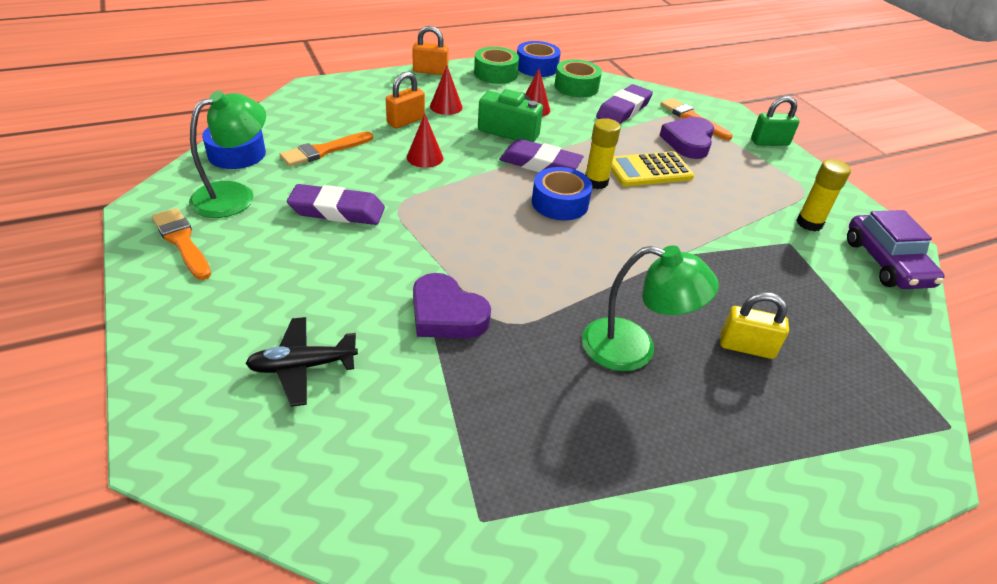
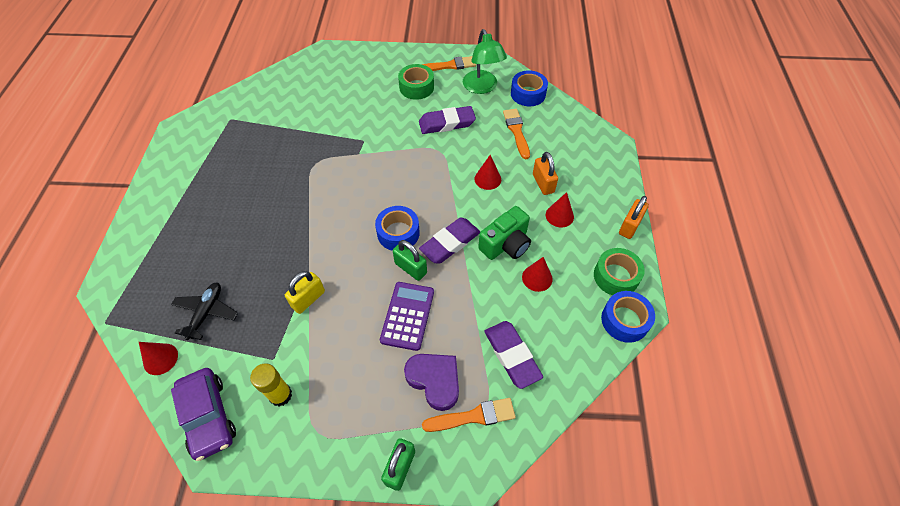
camera: 120 degrees right, 15 degrees up
(302, 366) = (339, 89): black plane -> black plane (206, 313)
(337, 211) = (447, 123): purple eraser -> purple eraser turned 45 degrees clockwise
(446, 314) = (337, 143): purple heart -> none
(576, 87) = (572, 337): green tape -> green tape (416, 87)
(596, 182) = (410, 268): yellow glue stick -> green padlock
(634, 348) = (261, 207): green lamp -> none
(649, 170) = (407, 316): yellow calculator -> purple calculator
(746, 347) = (222, 260): yellow padlock -> yellow padlock (308, 299)
(886, 263) = (208, 416): purple car -> purple car turned 135 degrees counterclockwise
(902, 334) = (160, 359): none -> red cone

